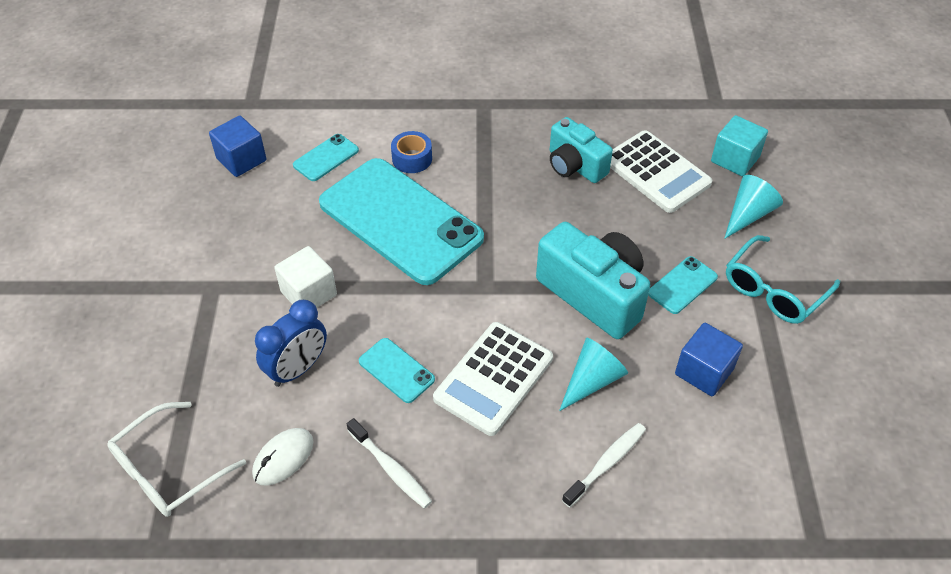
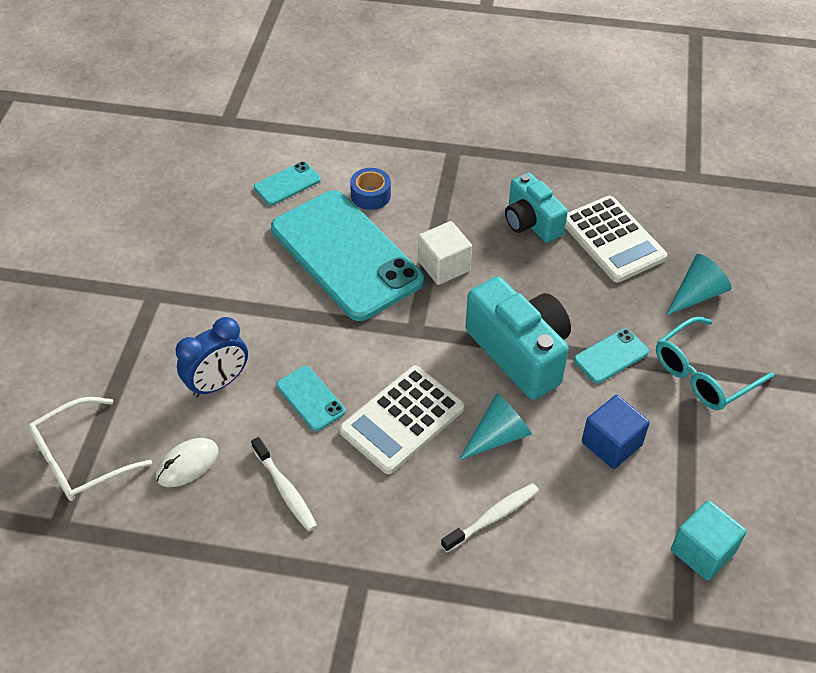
camera: 10 degrees right, 0 degrees up
(241, 160) = (206, 175): blue cube -> none
(309, 293) = (243, 313): white cube -> white cube (444, 266)
(735, 159) = (697, 237): turquoise cube -> turquoise cube (702, 551)

